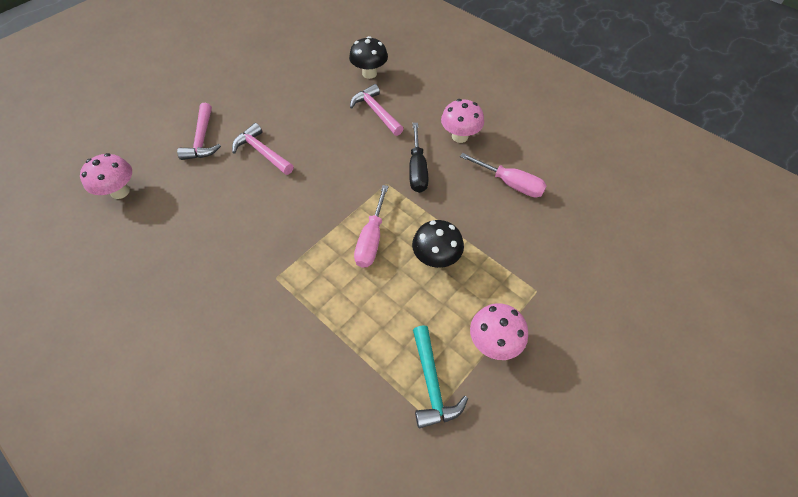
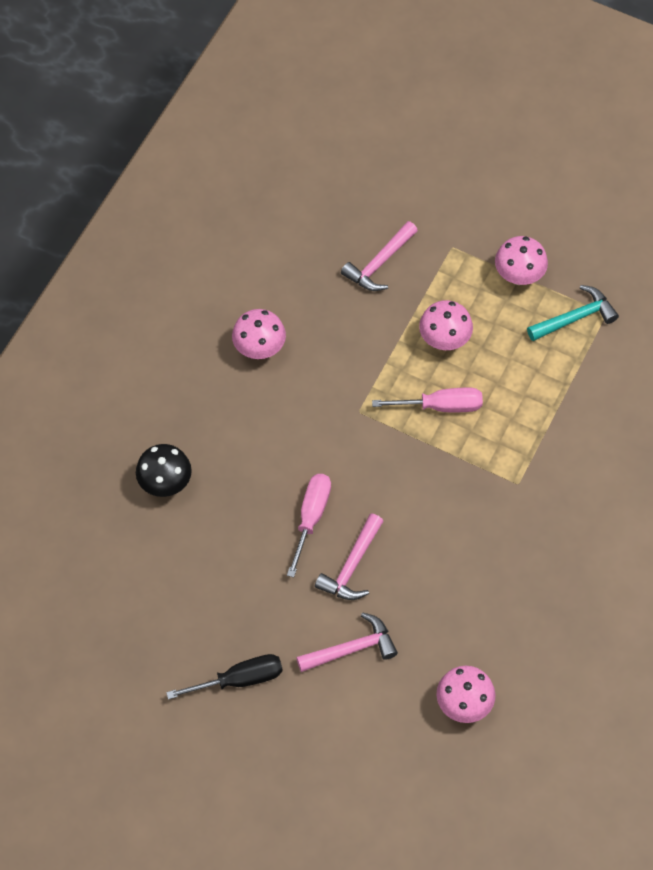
camera: 105 degrees left, 5 degrees up
(376, 112) = (241, 454): pink hammer -> pink hammer (379, 263)
(417, 169) = (327, 384): black screwdriver -> black screwdriver (239, 680)
(436, 258) = (444, 340): black mushroom -> pink mushroom
(510, 183) = (320, 286): pink screwdriver -> pink screwdriver (311, 518)

